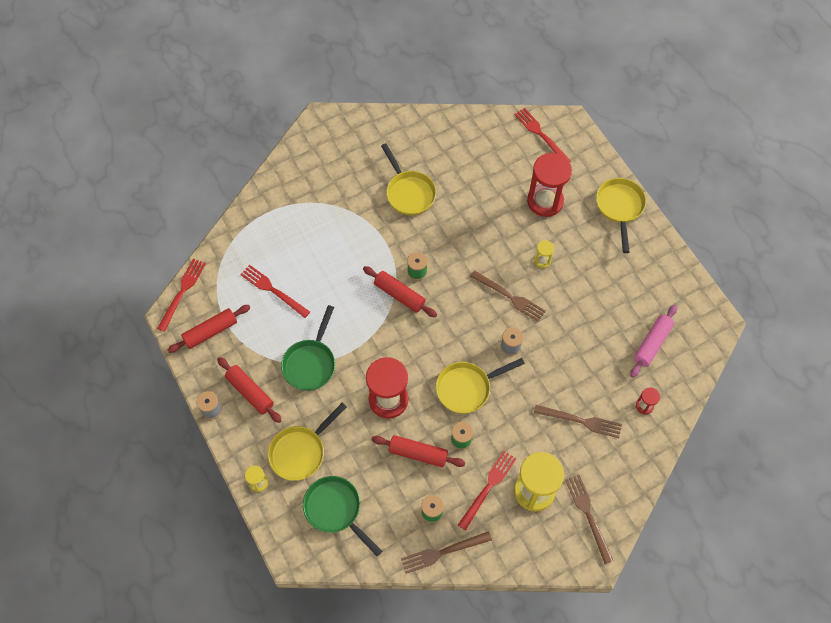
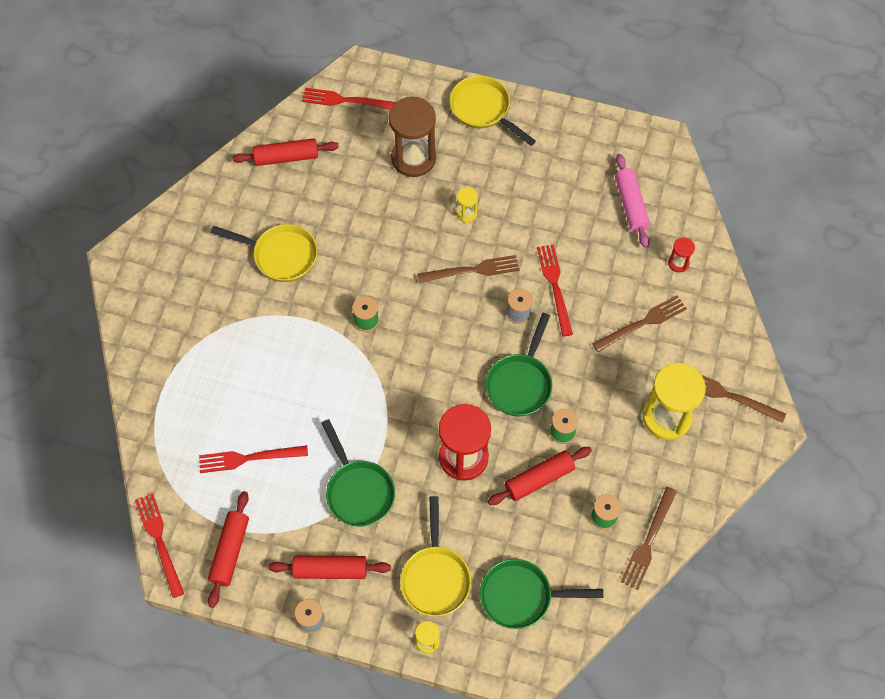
camera: 45 degrees left, 0 degrees up
(399, 295) = (373, 356): red rolling pin -> red rolling pin (286, 157)
(467, 388) = (520, 383): yellow pan -> green pan
(488, 487) = (627, 450): red fork -> red fork (555, 286)
(545, 201) = (413, 158): red hourglass -> brown hourglass

